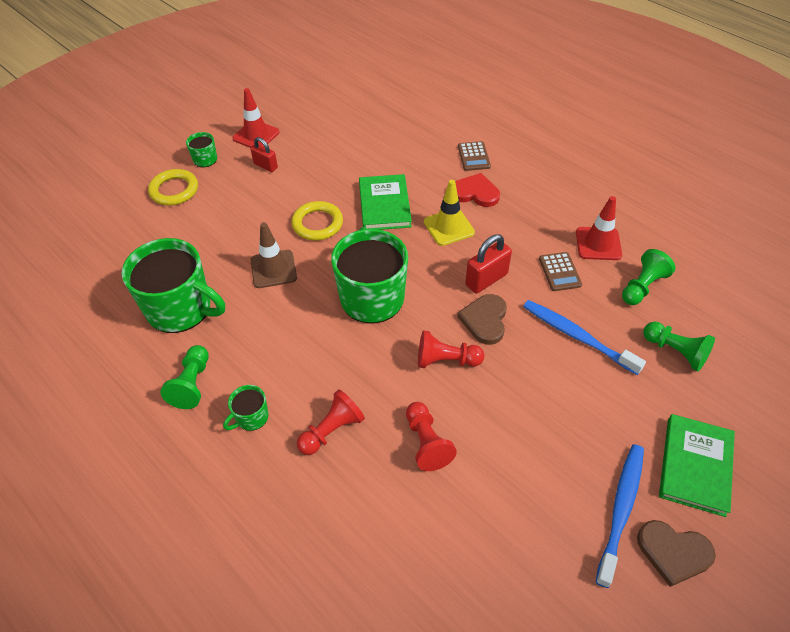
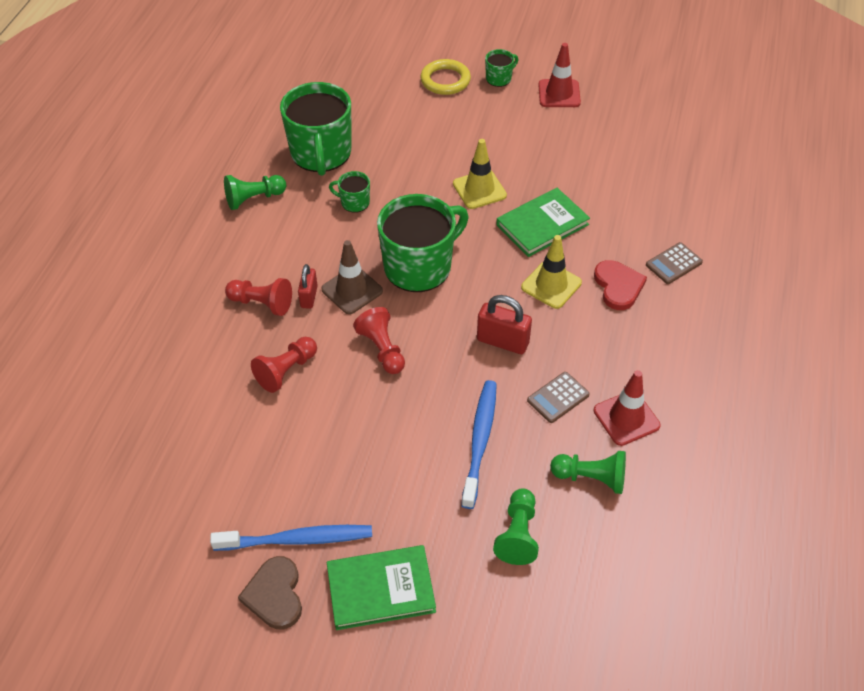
camera: 60 degrees right, 0 degrees up
(251, 417) = (245, 248): green mug -> green mug (354, 202)
(265, 166) = (524, 120): red padlock -> red padlock (309, 297)
(273, 269) = (403, 187): brown traffic cone -> brown traffic cone (352, 290)
(317, 224) = (479, 189): yellow ring -> yellow traffic cone
(485, 320) = (449, 360): brown heart -> none

